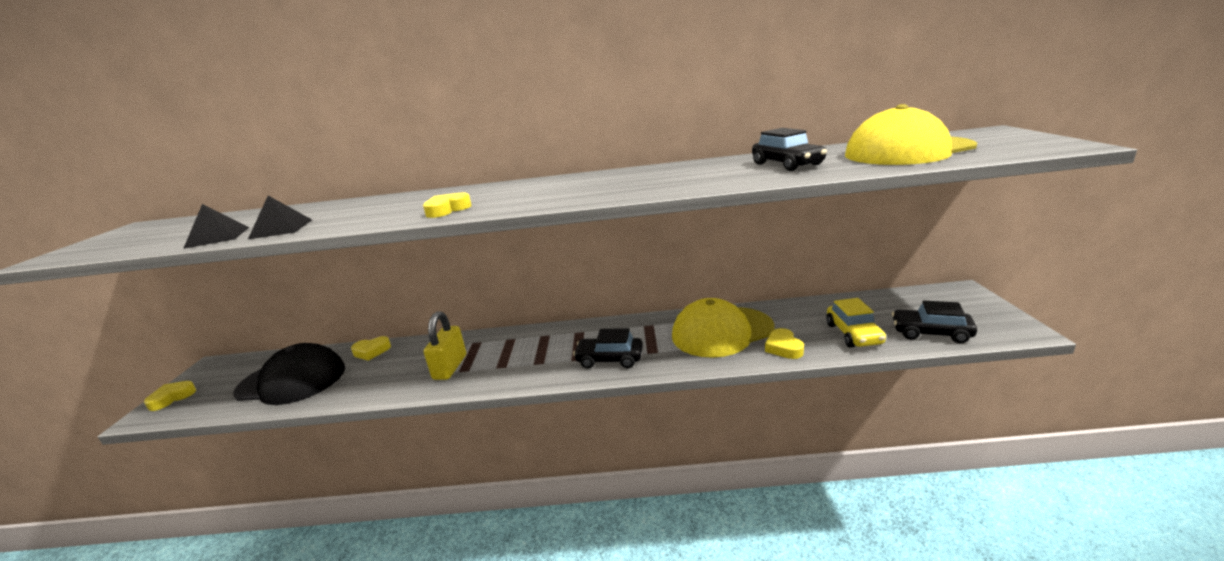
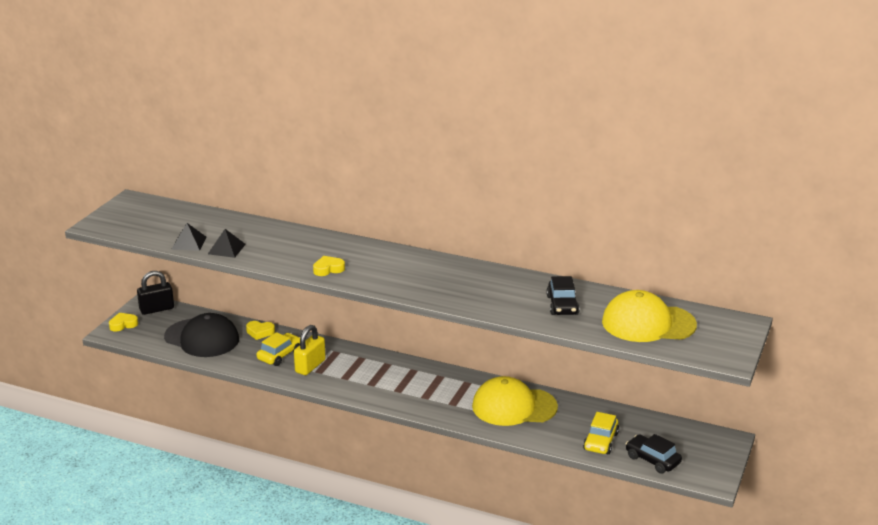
camera: 20 degrees right, 5 degrees up
(226, 367) = (157, 309): none -> black padlock
(405, 367) = (280, 355): none -> yellow car
(609, 359) = (419, 399): black car -> none
(783, 348) = (542, 433): yellow heart -> none

